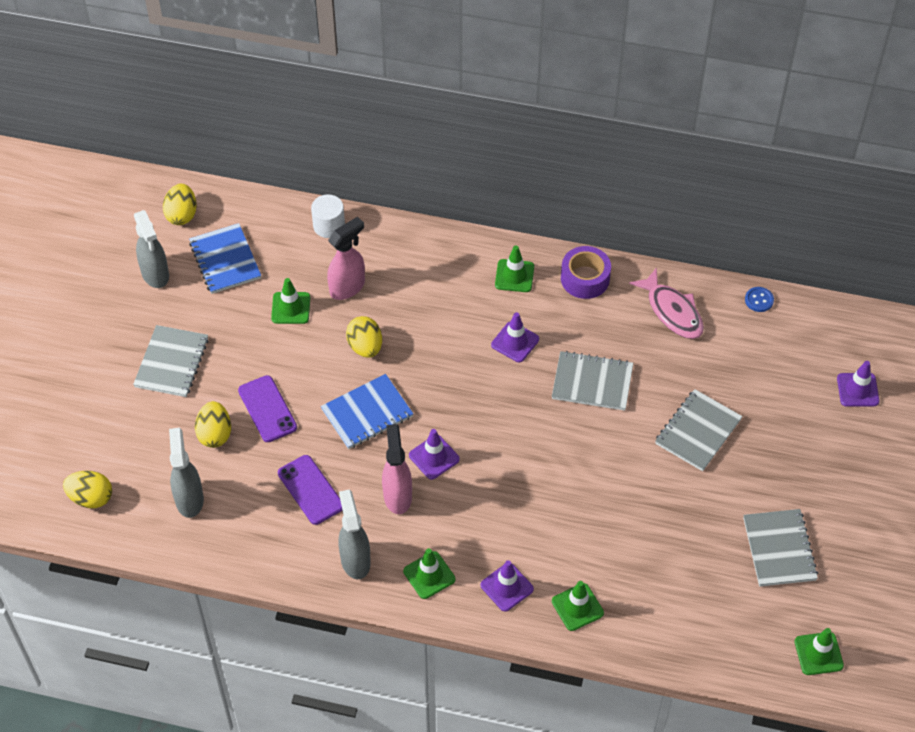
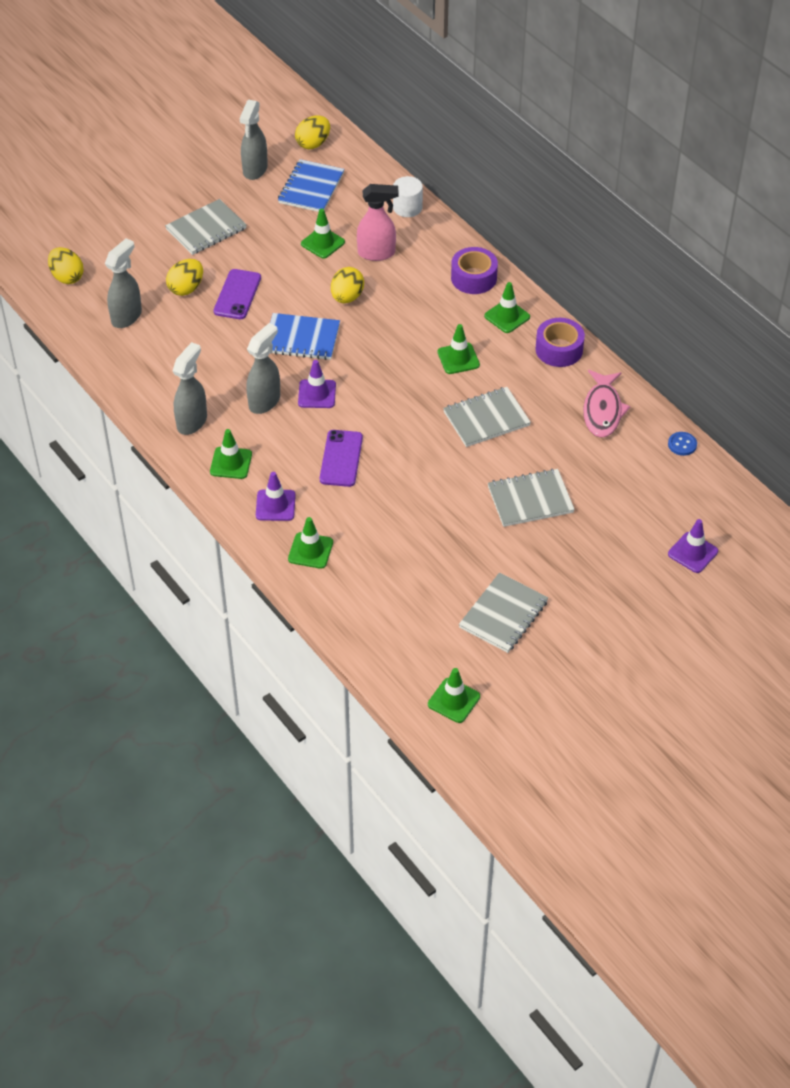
camera: 40 degrees right, 5 degrees down
(310, 490) = (210, 361): purple phone -> purple phone (341, 458)
(397, 495) = (265, 401): pink spray bottle -> grey spray bottle
(451, 257) = (473, 278): none -> purple tape
(515, 342) = (458, 358): purple traffic cone -> green traffic cone
(592, 382) = (486, 418): grey notebook -> grey notebook turned 75 degrees counterclockwise

